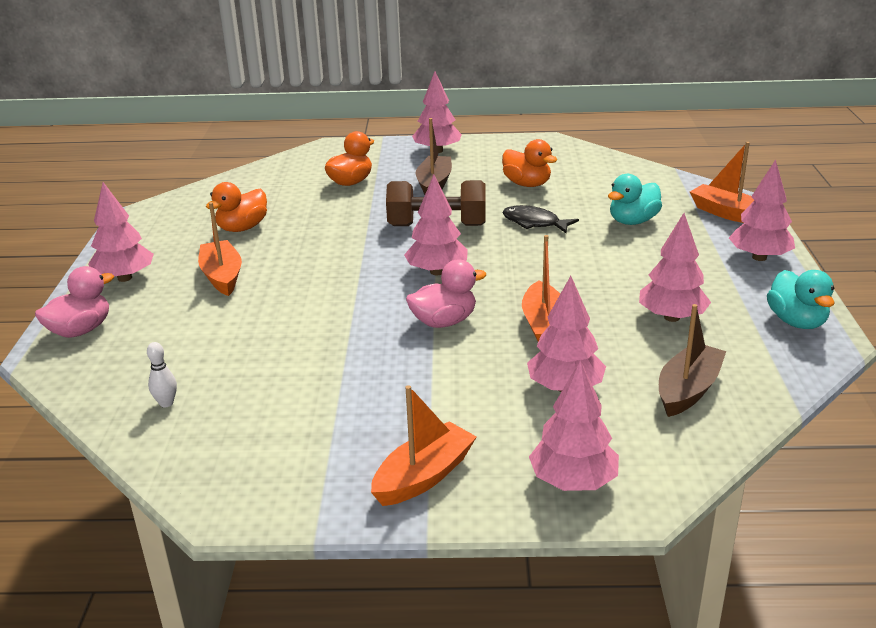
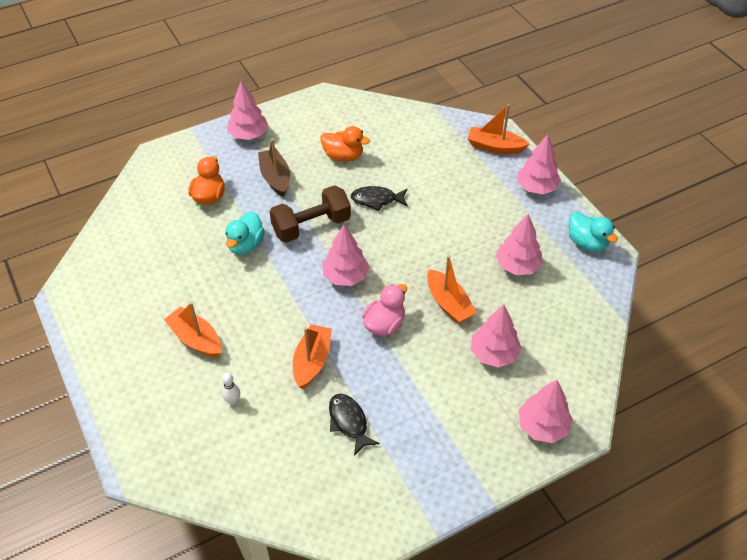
camera: 30 degrees left, 20 degrees up
(80, 330) = (138, 435): pink duck -> none
(125, 278) = (121, 369): pink tree -> none
(166, 403) = (261, 474): white bowling pin -> white bowling pin (232, 401)
(242, 228) = (166, 280): orange duck -> none
(314, 392) = (349, 422): none -> black fish
(424, 476) = (462, 460): orange boat -> orange boat (312, 361)
(633, 221) = (440, 175): turquoise duck -> turquoise duck (245, 245)
(688, 390) = (560, 327): brown boat -> none

